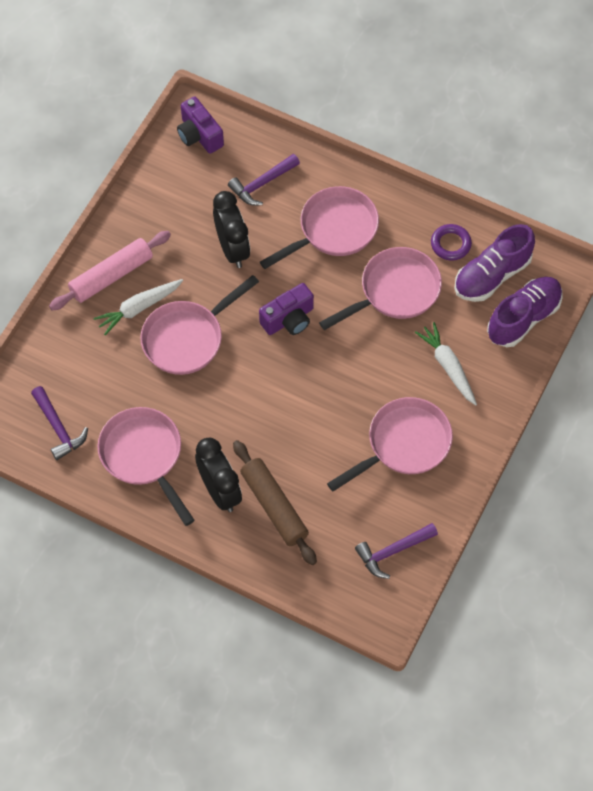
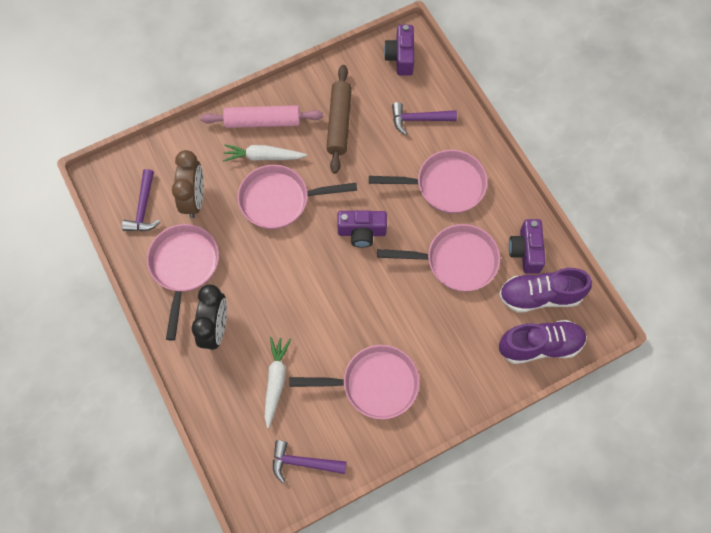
camera: 35 degrees right, 5 degrees up
(103, 389) = (194, 199): none -> brown clock
(232, 249) = (361, 154): black clock -> none
(274, 506) = (244, 367): brown rolling pin -> brown rolling pin (339, 123)
(448, 366) = (453, 345): white carrot -> white carrot (276, 381)
(450, 244) = (526, 251): purple ring -> purple camera

